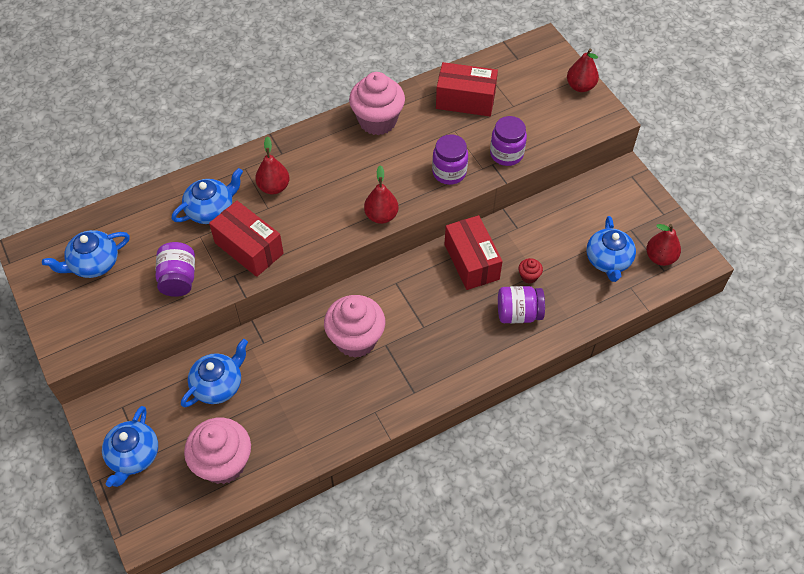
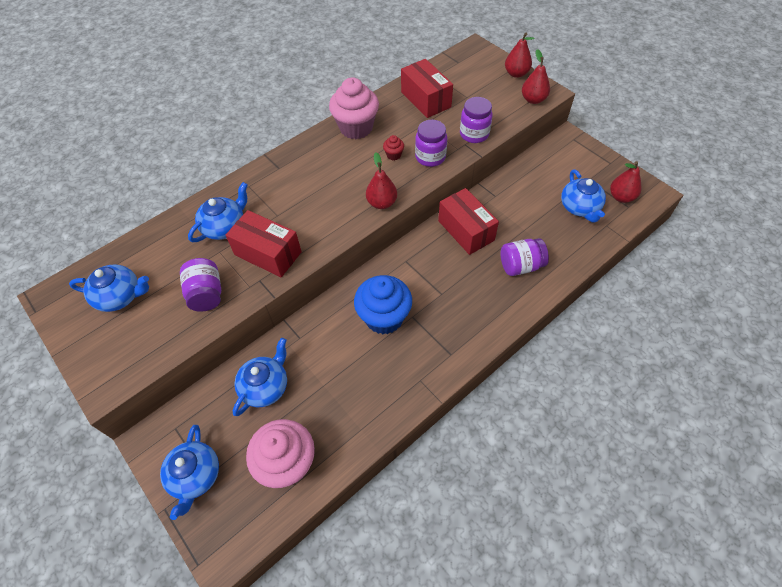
camera: 10 degrees left, 0 degrees up
(93, 264) = (120, 296): blue teapot -> blue teapot turned 135 degrees counterclockwise
(274, 187) = (278, 197): red pear -> red pear (533, 99)
(356, 339) = (384, 317): pink cupcake -> blue cupcake
(465, 100) = (426, 99): red box -> red box turned 60 degrees clockwise
(529, 276) = (518, 233): red cupcake -> red cupcake (393, 155)

